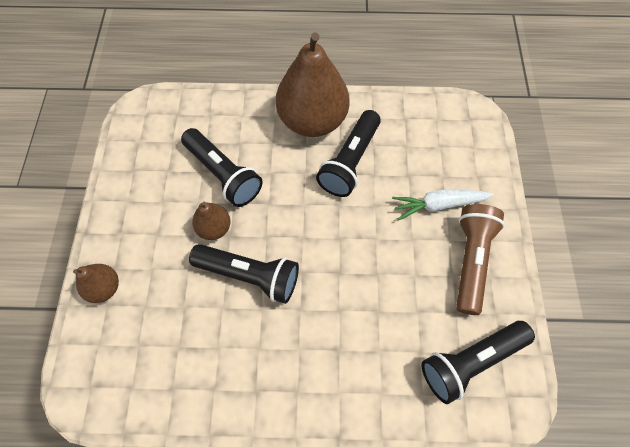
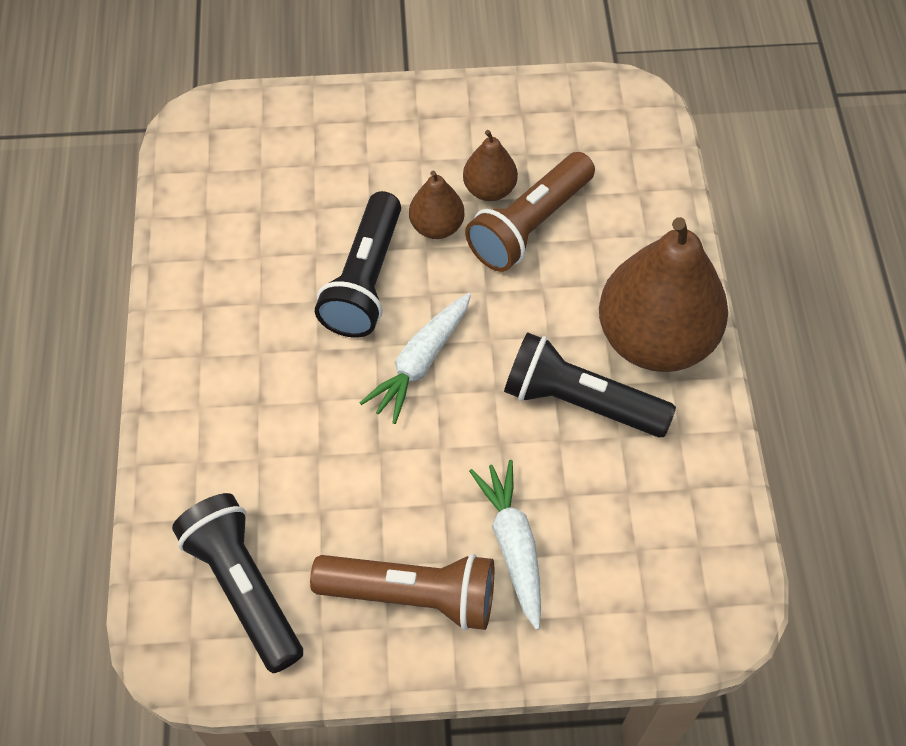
camera: 85 degrees right, 5 degrees down
(104, 288) = (337, 117): brown pear -> brown pear (489, 189)
(223, 174) = (529, 225): black flashlight -> brown flashlight
(316, 245) = (421, 362): none -> white carrot

